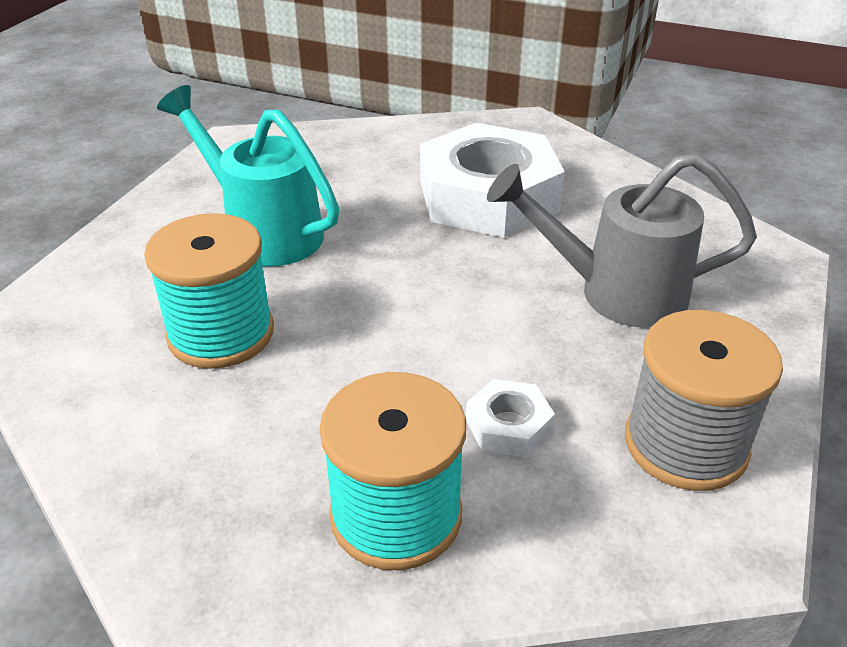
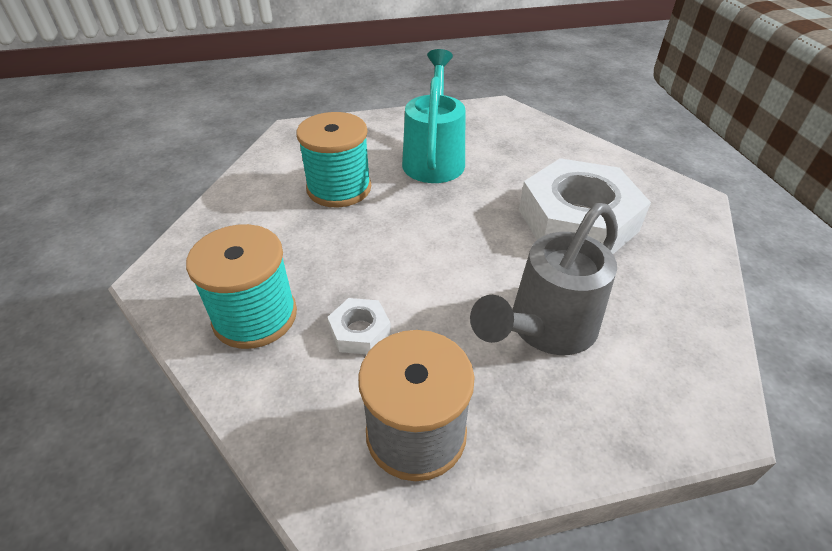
camera: 55 degrees right, 5 degrees up
(616, 293) = (545, 329): grey watering can -> grey watering can turned 105 degrees counterclockwise

